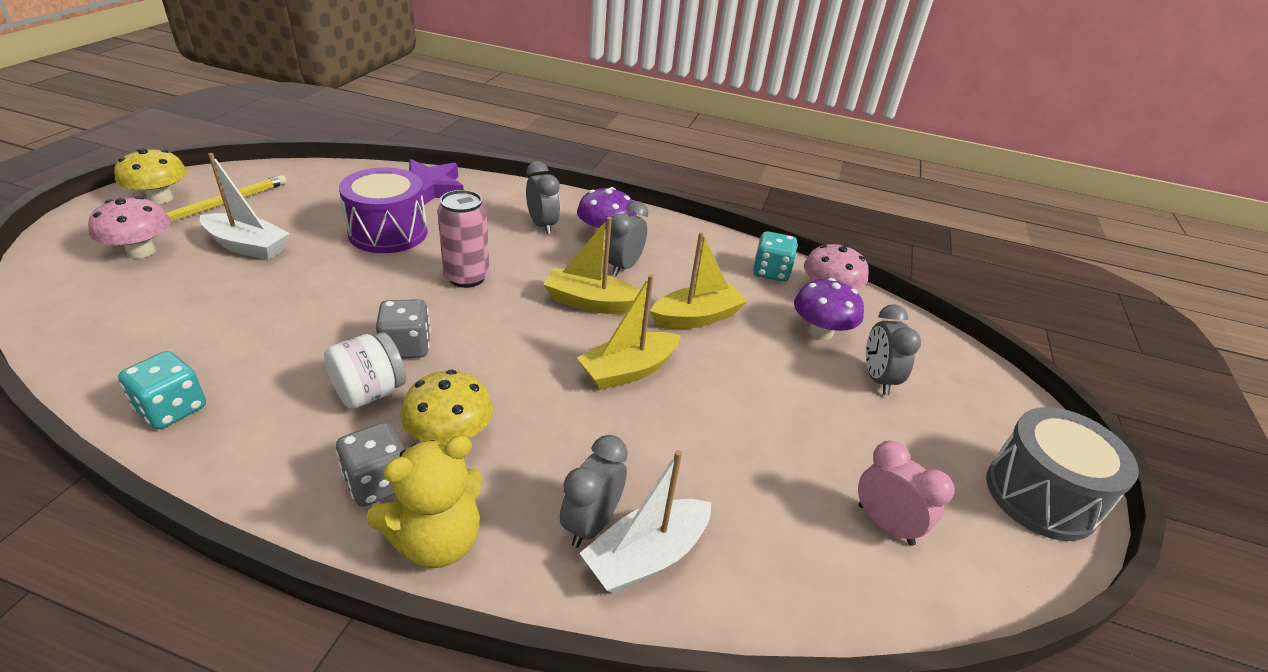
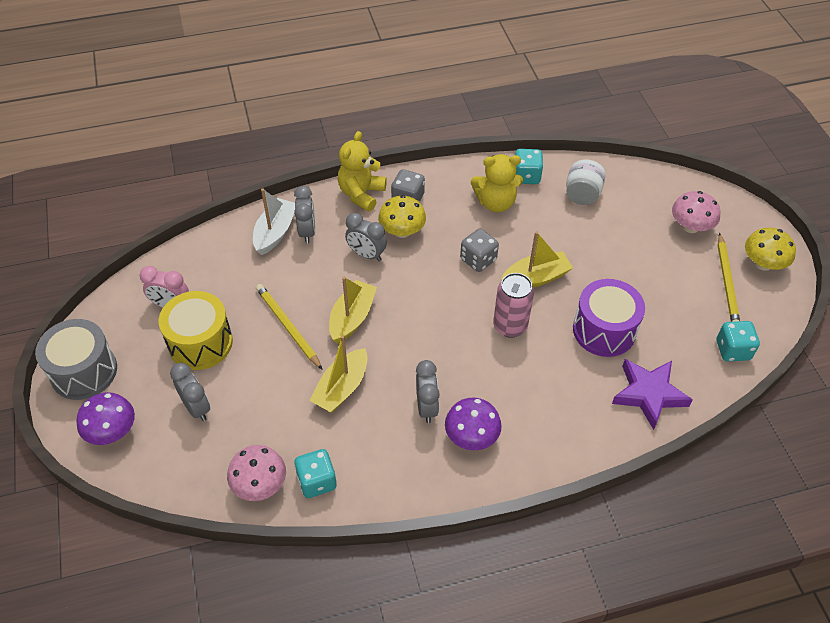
camera: 150 degrees right, 15 degrees up
(247, 246) = (653, 265): white boat -> none
(275, 398) = (495, 203): none -> yellow teddy bear
(315, 176) = (732, 350): none -> turquoise dice
(370, 393) = (461, 228): white jar -> white jar (582, 195)
(542, 225) = (524, 413): grey clock -> grey clock (366, 254)
(591, 302) = (417, 356): yellow boat -> yellow boat (536, 278)
(719, 403) = (287, 327): none -> yellow pencil
(820, 332) = (250, 431): purple mushroom -> purple mushroom (112, 431)
(851, 445) = (200, 343): none -> yellow drum

